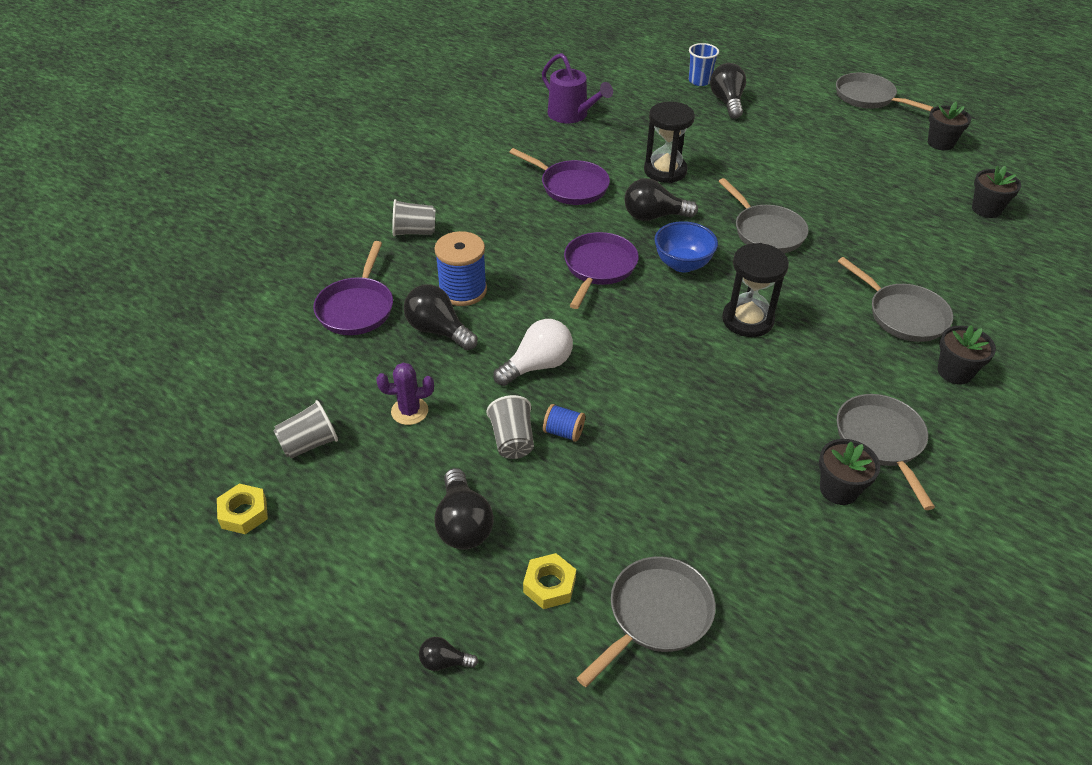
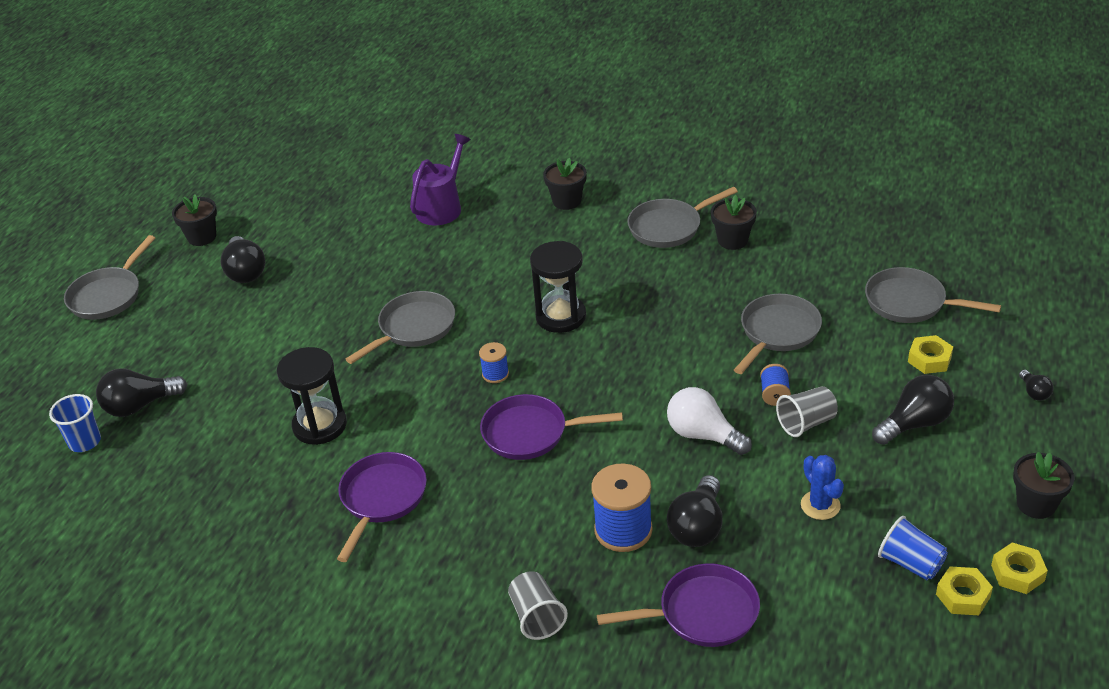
camera: 105 degrees left, 5 degrees down
(253, 463) = (963, 596): none -> yellow nut
(309, 444) = (910, 563): grey cup -> blue cup
(409, 411) = (820, 505): purple cactus -> blue cactus
(571, 115) = (204, 547): purple watering can -> purple watering can (442, 207)
(654, 216) = (417, 414): black light bulb -> black light bulb (245, 272)
(682, 264) = (495, 374): blue bowl -> blue spool
(903, 315) = (506, 232): grey pan -> grey pan (777, 332)
(986, 209) = (320, 202): black flower pot -> black flower pot (1036, 504)

